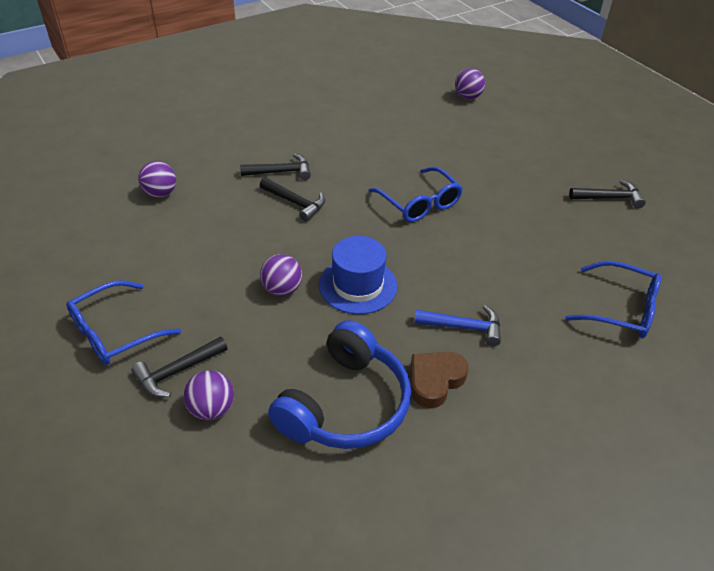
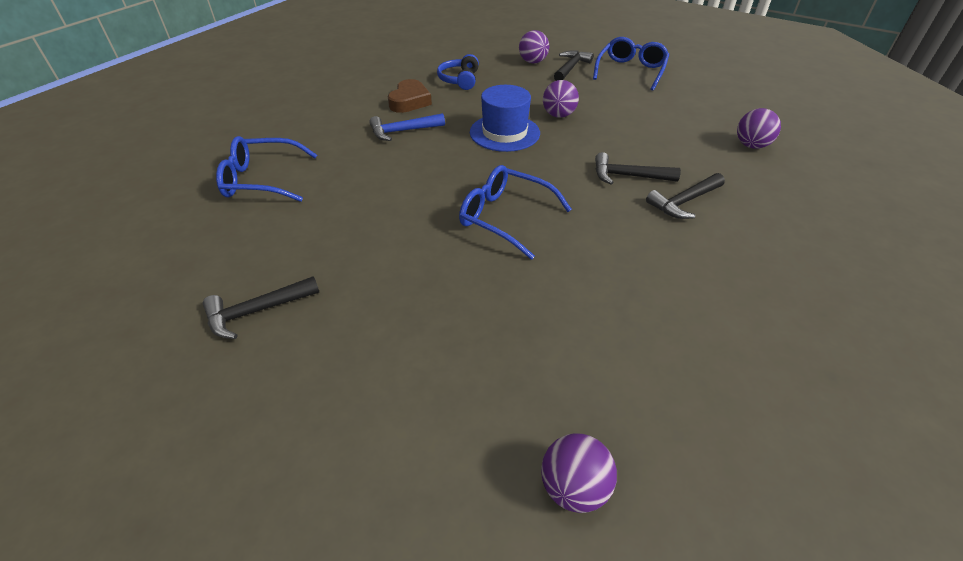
camera: 155 degrees right, 0 degrees up
(345, 404) = (459, 80): blue headphones -> blue headphones, size x0.53

